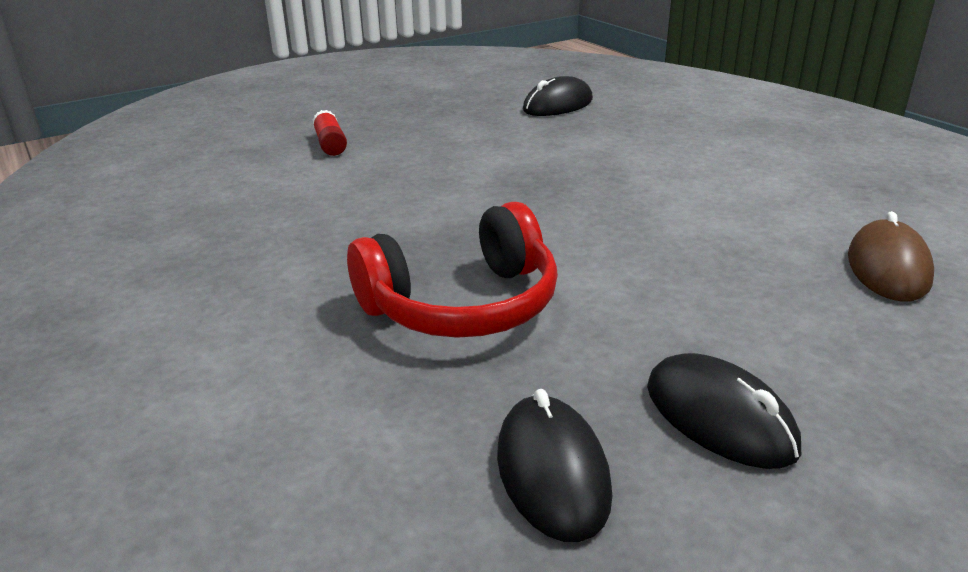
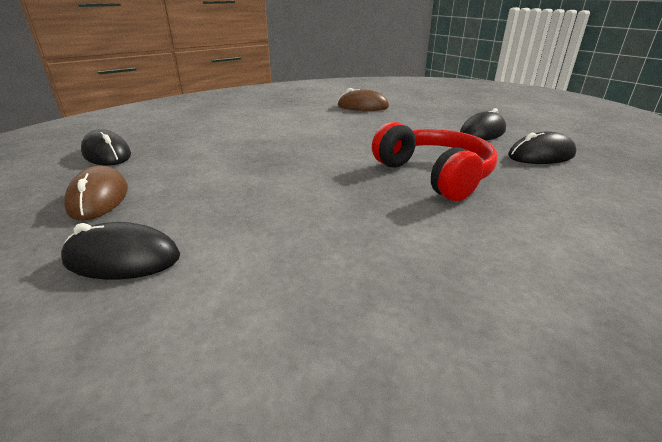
camera: 95 degrees left, 0 degrees up
(330, 144) = (122, 259): red glue stick -> black mouse
(442, 120) = (99, 198): none -> brown mouse

